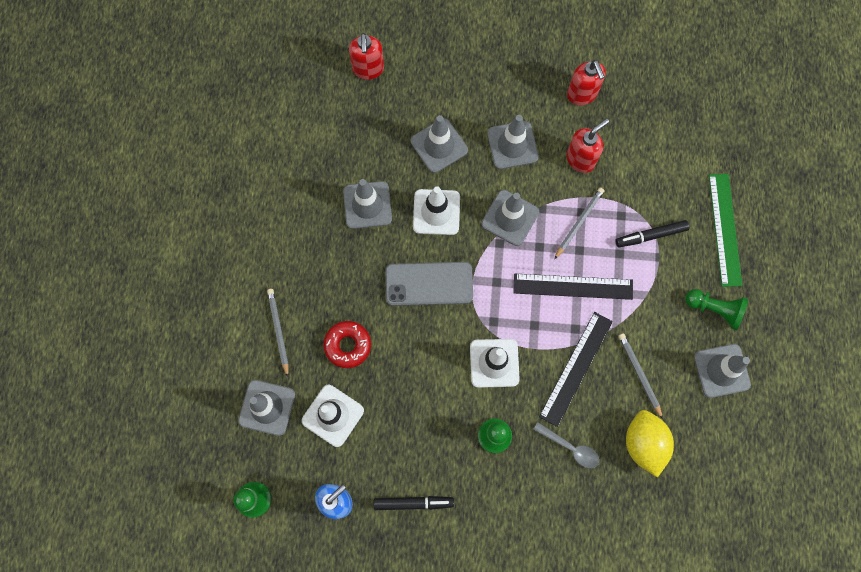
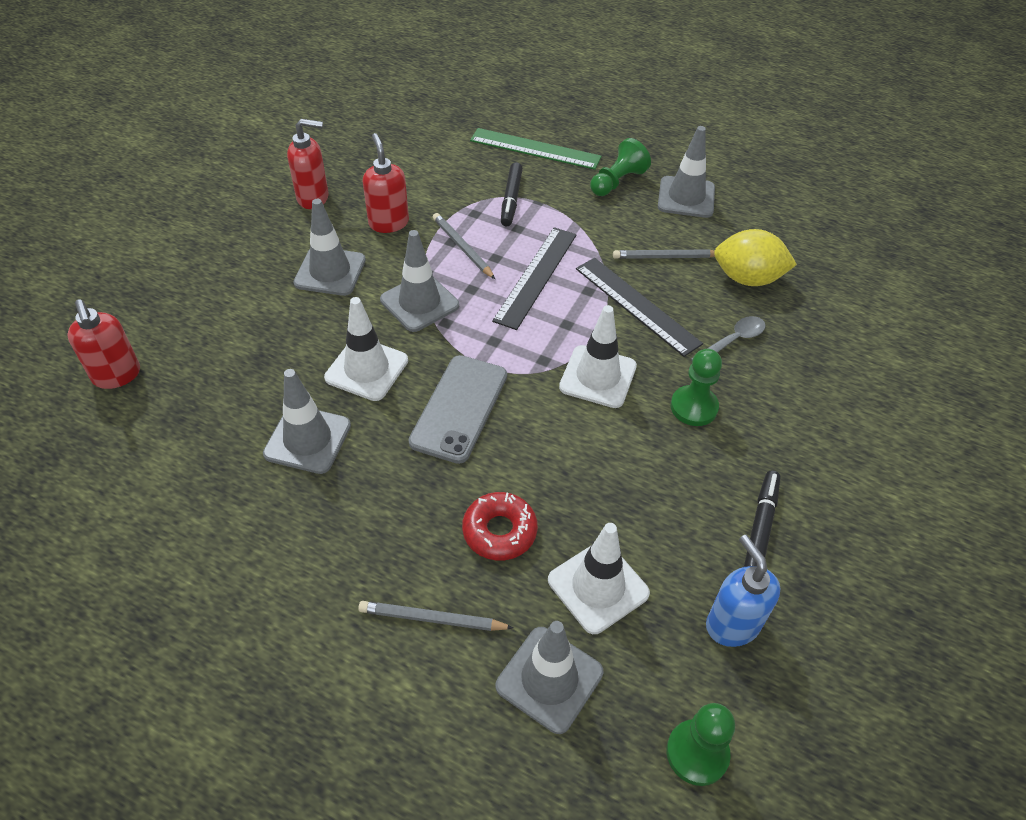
camera: 70 degrees left, 25 degrees down
(368, 69) = (117, 375): red soap dispenser -> red soap dispenser turned 45 degrees clockwise
(439, 145) = (280, 338): grey traffic cone -> none

